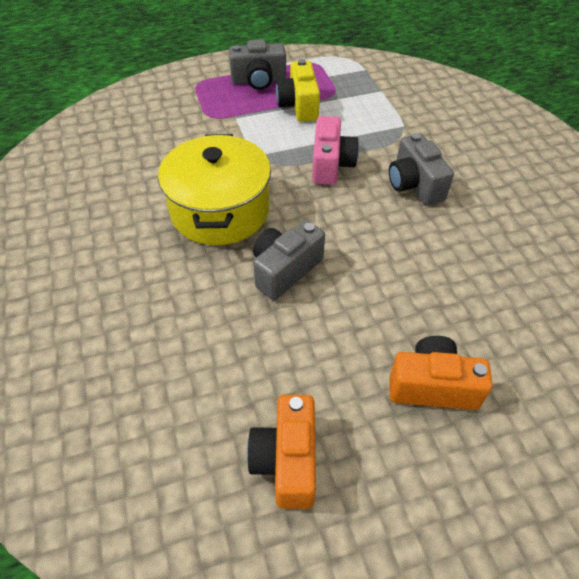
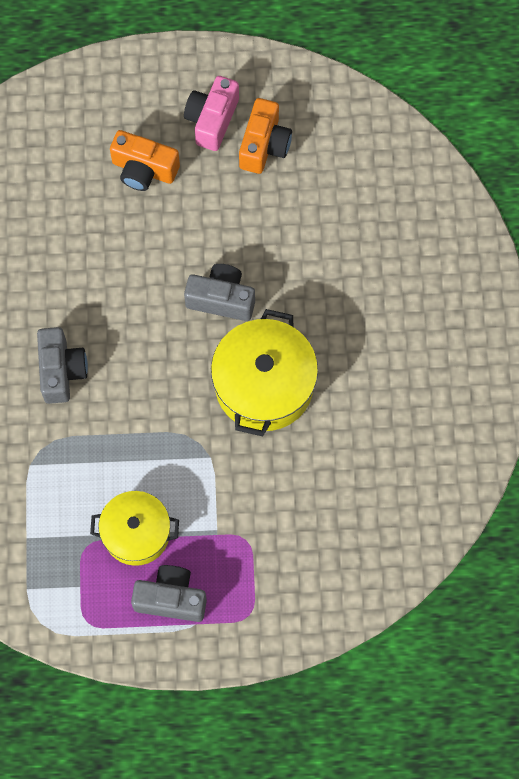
camera: 165 degrees left, 20 degrees up
(285, 270) = (221, 299): grey camera -> grey camera turned 135 degrees counterclockwise
(299, 105) = (136, 533): yellow camera -> yellow pot
(331, 165) = (135, 421): pink camera -> pink camera (212, 120)

